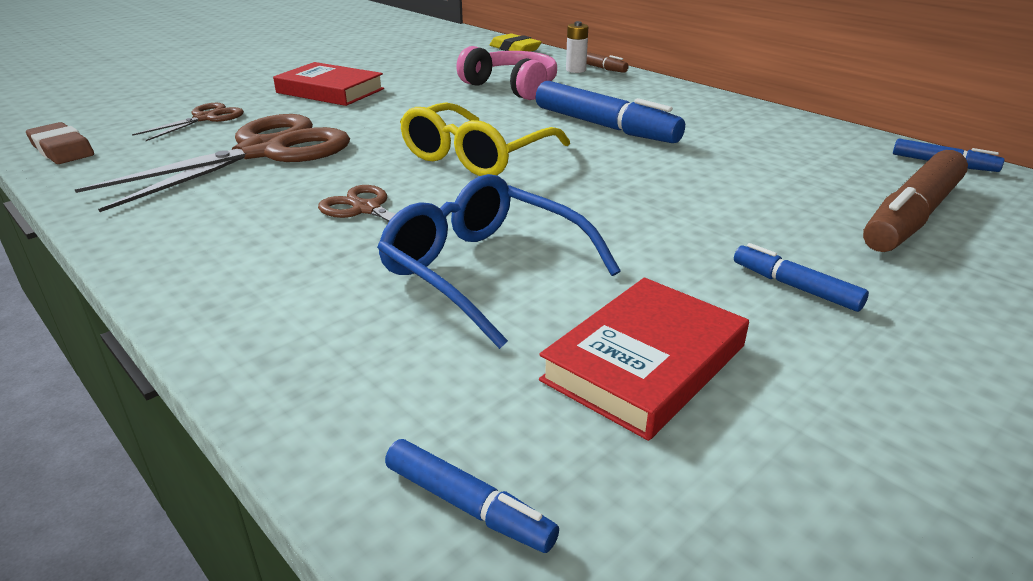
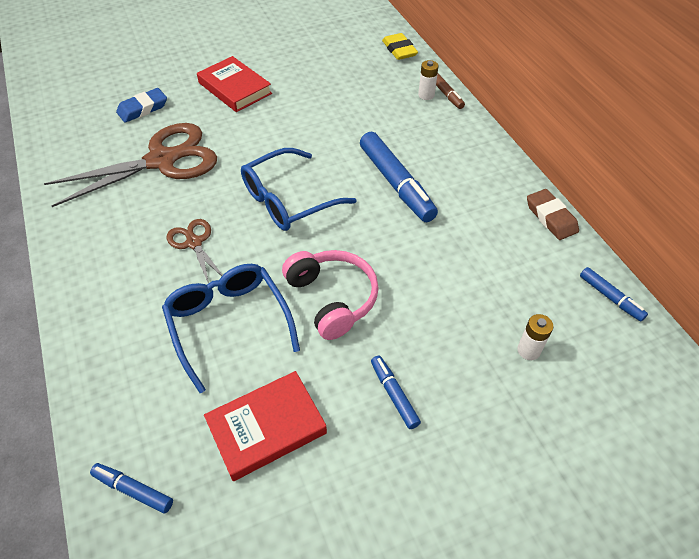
camera: 20 degrees right, 20 degrees up
(62, 149) = (51, 128): brown eraser -> brown eraser (551, 217)
(205, 118) = (143, 109): brown scissors -> blue eraser
(468, 506) = (133, 490): blue marker -> blue marker turned 150 degrees clockwise
(476, 156) = (288, 200): yellow glasses -> blue glasses
(512, 87) = (363, 111): pink headphones -> pink headphones (332, 298)
(911, 216) = (528, 350): brown marker -> white battery

